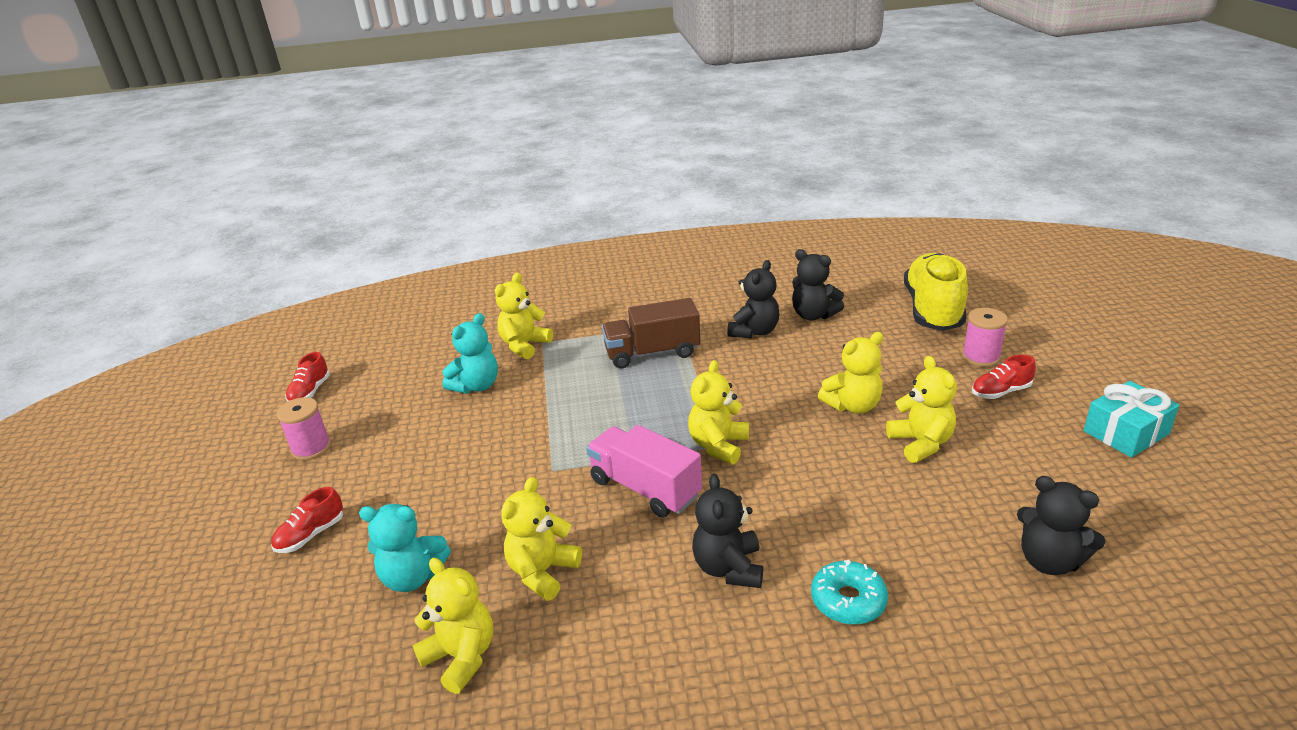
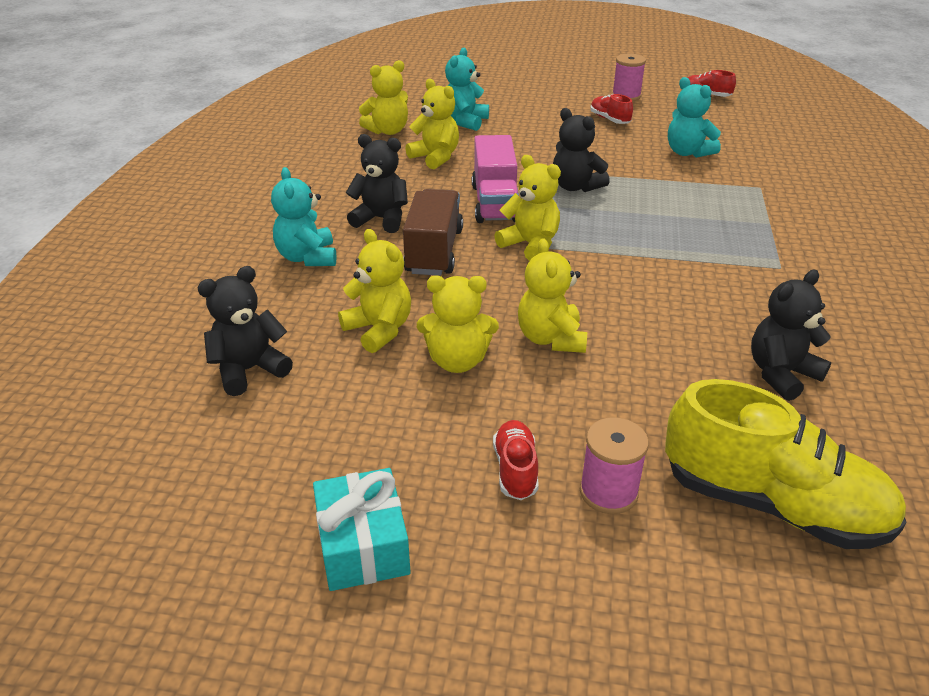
camera: 105 degrees right, 5 degrees up
(311, 535) = (528, 96): red shoe -> red shoe (609, 119)
(524, 345) = (755, 178): yellow teddy bear -> yellow teddy bear (379, 330)
(645, 488) = (495, 203): pink truck -> pink truck turned 120 degrees clockwise
(652, 353) = (716, 240): brown truck -> brown truck (434, 251)
(754, 331) = (746, 315): black teddy bear -> black teddy bear (575, 187)
(848, 600) = (307, 257): turquoise donut -> turquoise teddy bear

